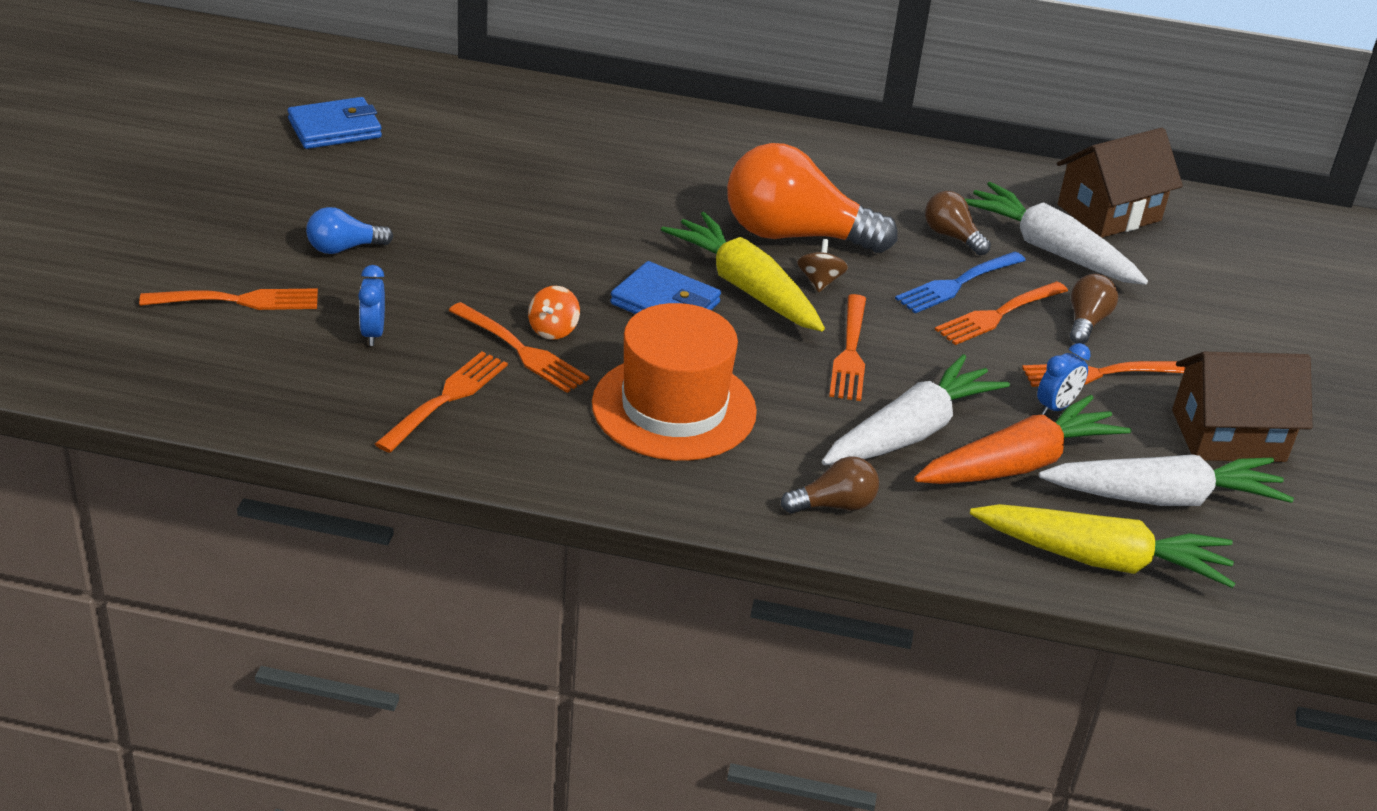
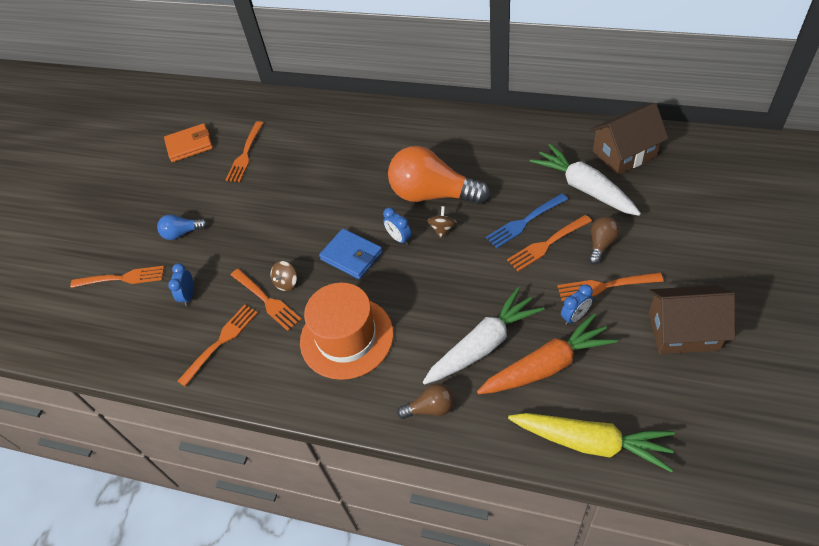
camera: 15 degrees right, 15 degrees up
(335, 128) = (189, 145): blue wallet -> orange wallet
(553, 329) = (286, 283): orange spinning top -> brown spinning top
(746, 287) = (399, 238): yellow carrot -> blue clock
(850, 351) = (454, 283): orange fork -> orange fork (245, 154)
(952, 236) = (525, 184): brown light bulb -> none
(1162, 498) = (635, 387): white carrot -> none

